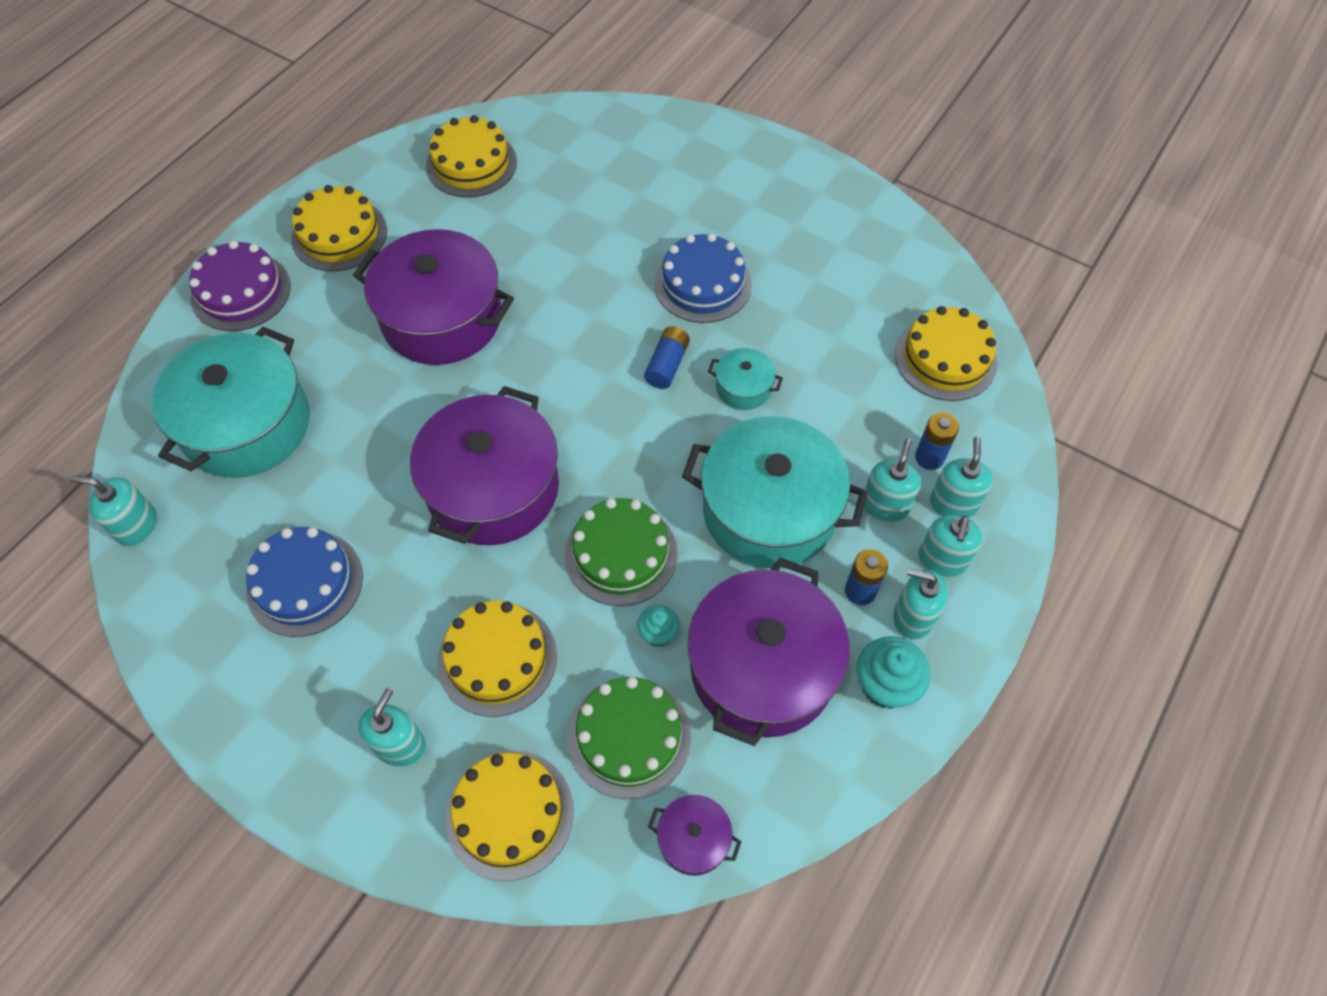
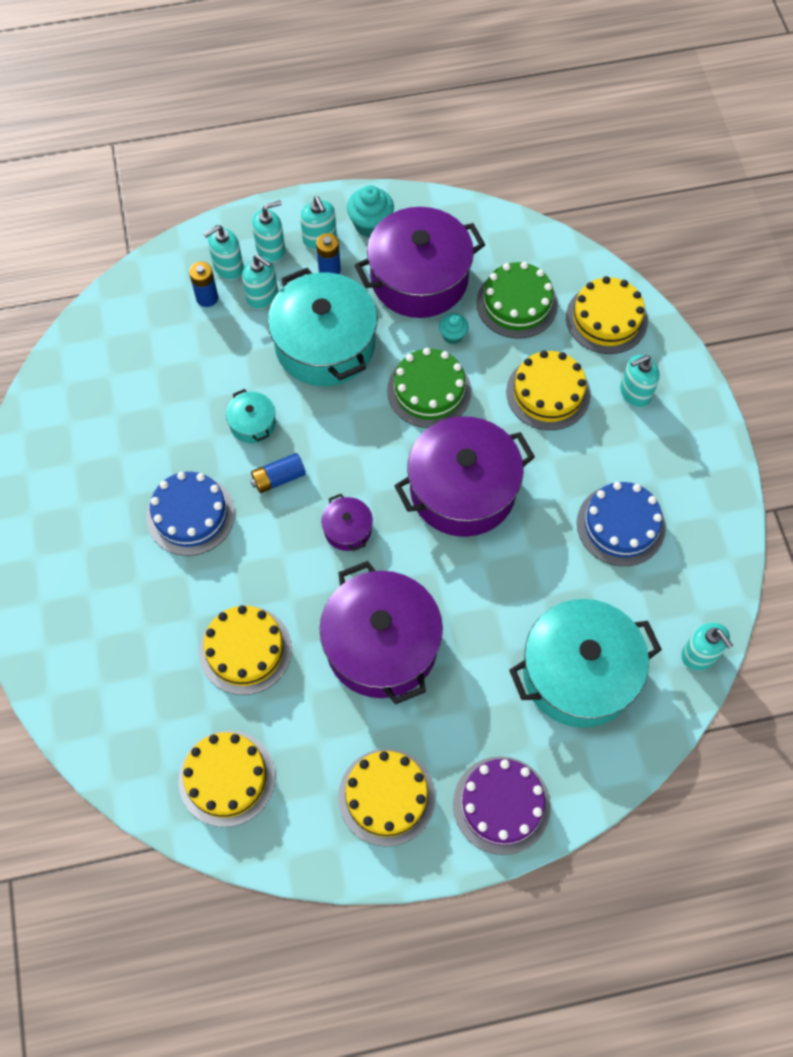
camera: 135 degrees left, 5 degrees up
(693, 839) = (530, 241): purple pot -> purple pot (347, 529)
(885, 505) = (262, 296): turquoise soap dispenser -> turquoise soap dispenser turned 120 degrees counterclockwise
(945, 358) = (120, 339): yellow cake -> yellow cake (245, 650)

